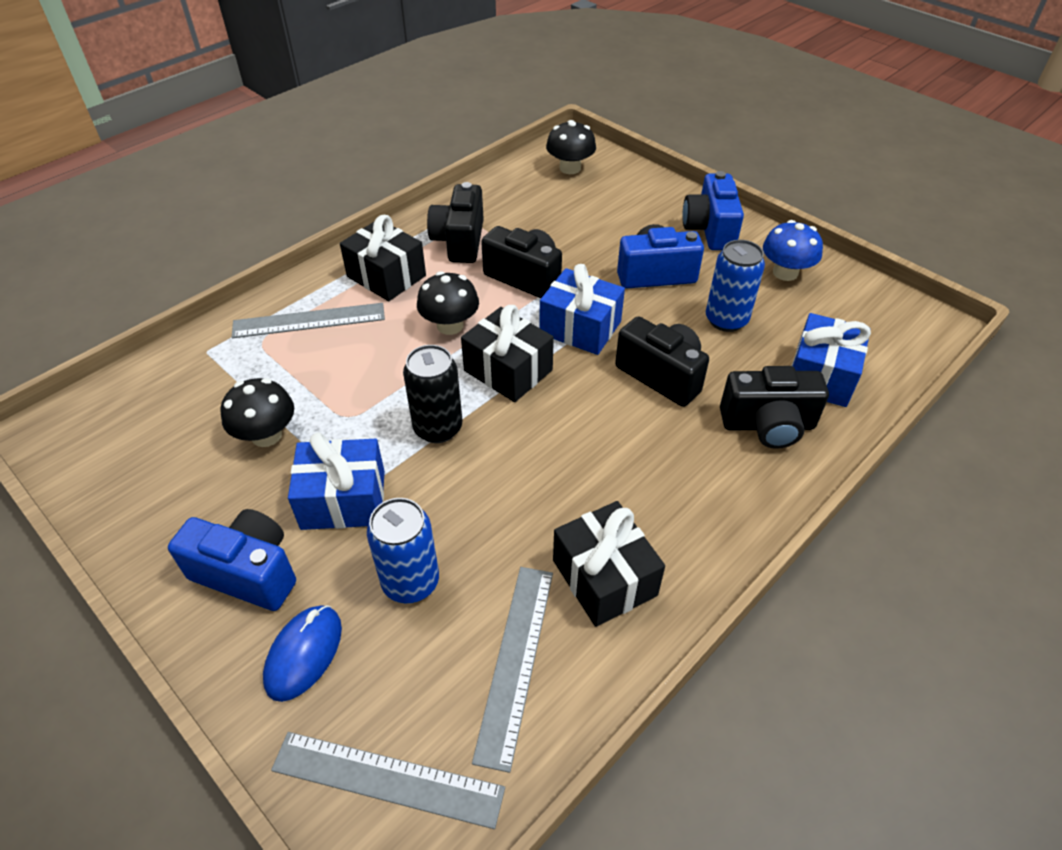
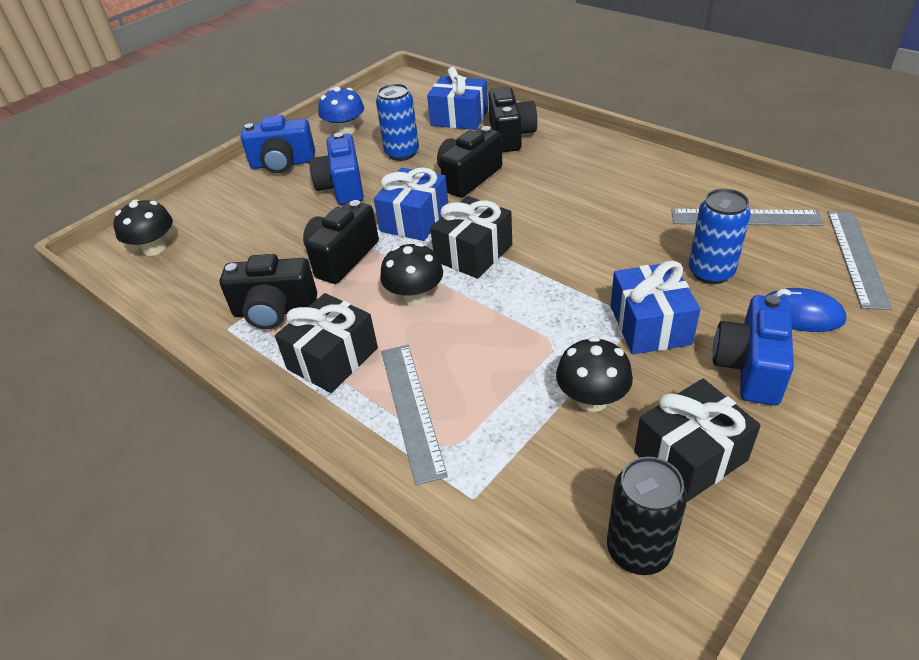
camera: 90 degrees left, 5 degrees down
(438, 428) = (551, 283): black can -> black can (638, 550)
(604, 577) = (664, 189): black gift -> black gift (690, 456)

